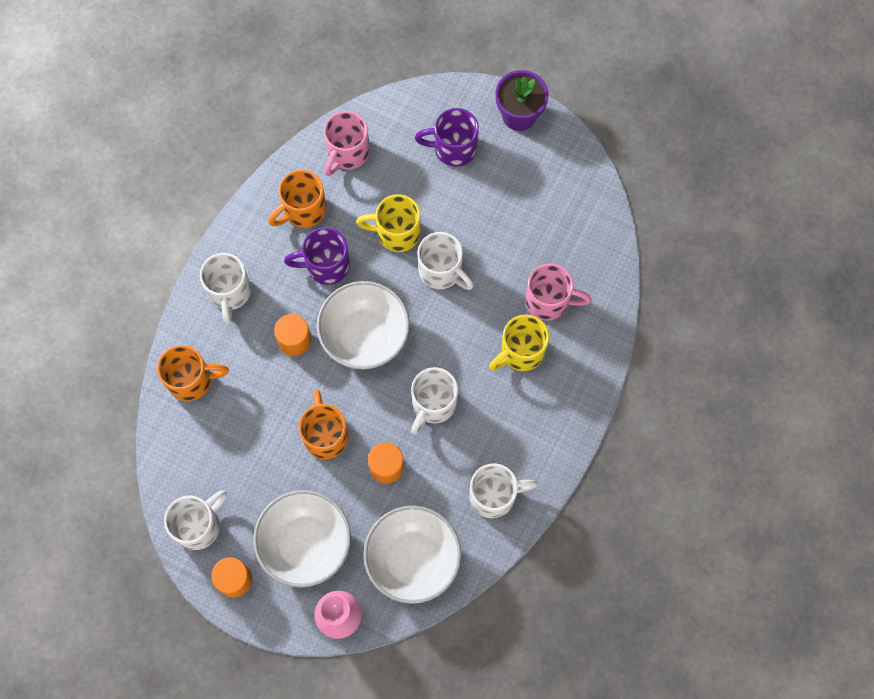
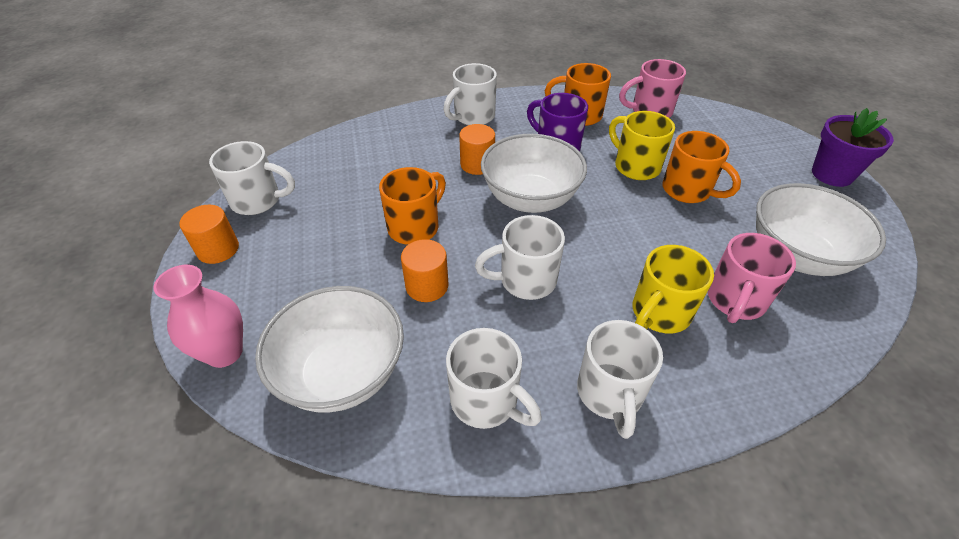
camera: 50 degrees right, 25 degrees down
(192, 380) = (384, 135): orange mug -> orange mug (688, 191)
(306, 544) = (292, 276): white bowl -> white bowl (796, 256)
(441, 271) = (646, 209): white mug -> white mug (610, 394)
(453, 148) = (744, 156): purple mug -> none
(520, 352) = (659, 313): yellow mug -> yellow mug turned 60 degrees counterclockwise
(549, 301) = (735, 301): pink mug -> pink mug turned 60 degrees clockwise

